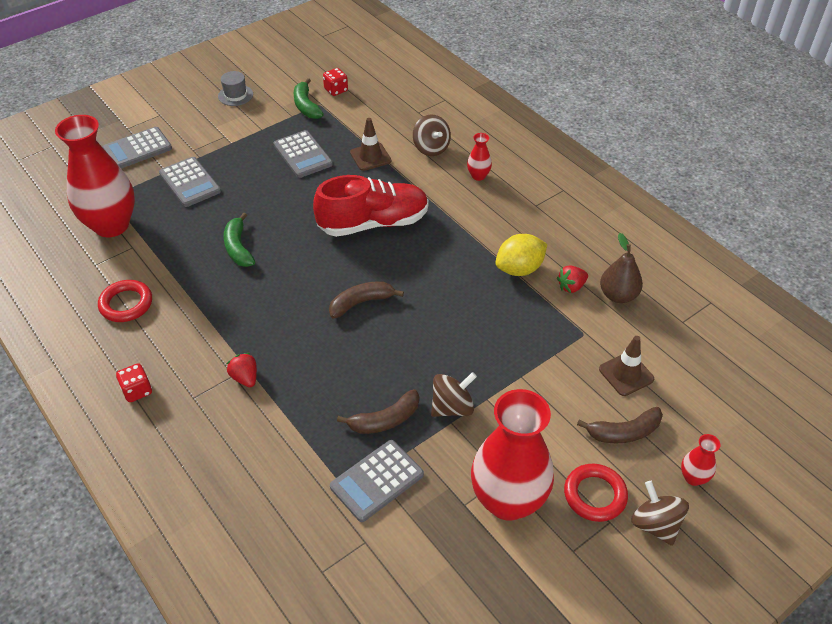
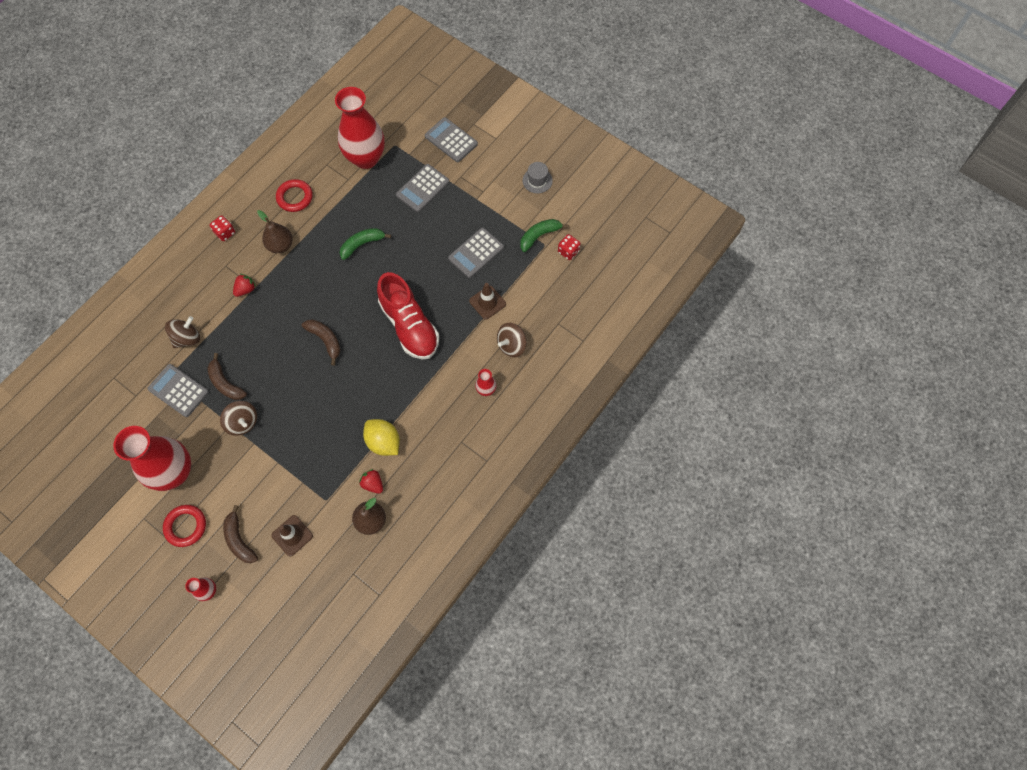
camera: 75 degrees right, 20 degrees up
(194, 329) = (280, 245): none -> brown pear
(655, 524) = (168, 568): brown spinning top -> brown spinning top (187, 338)

